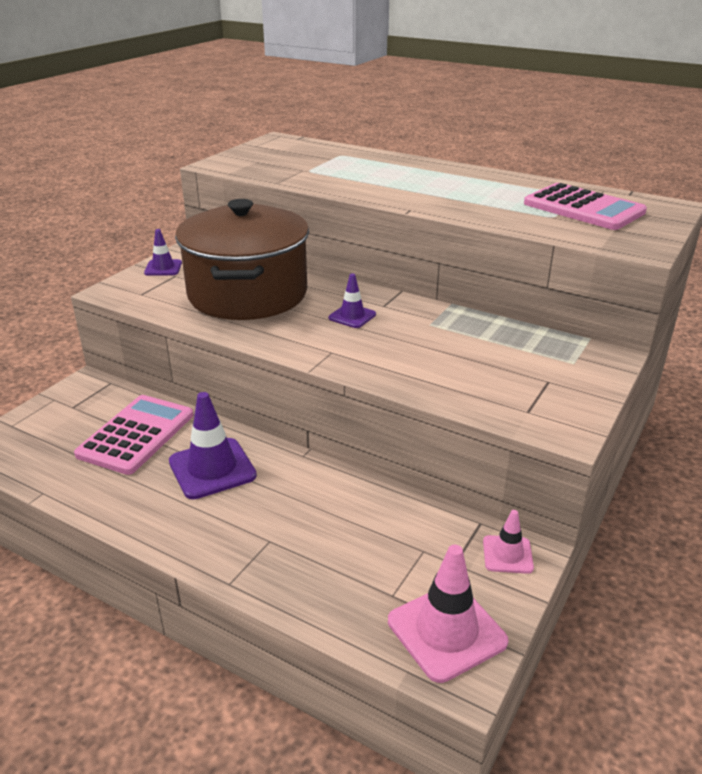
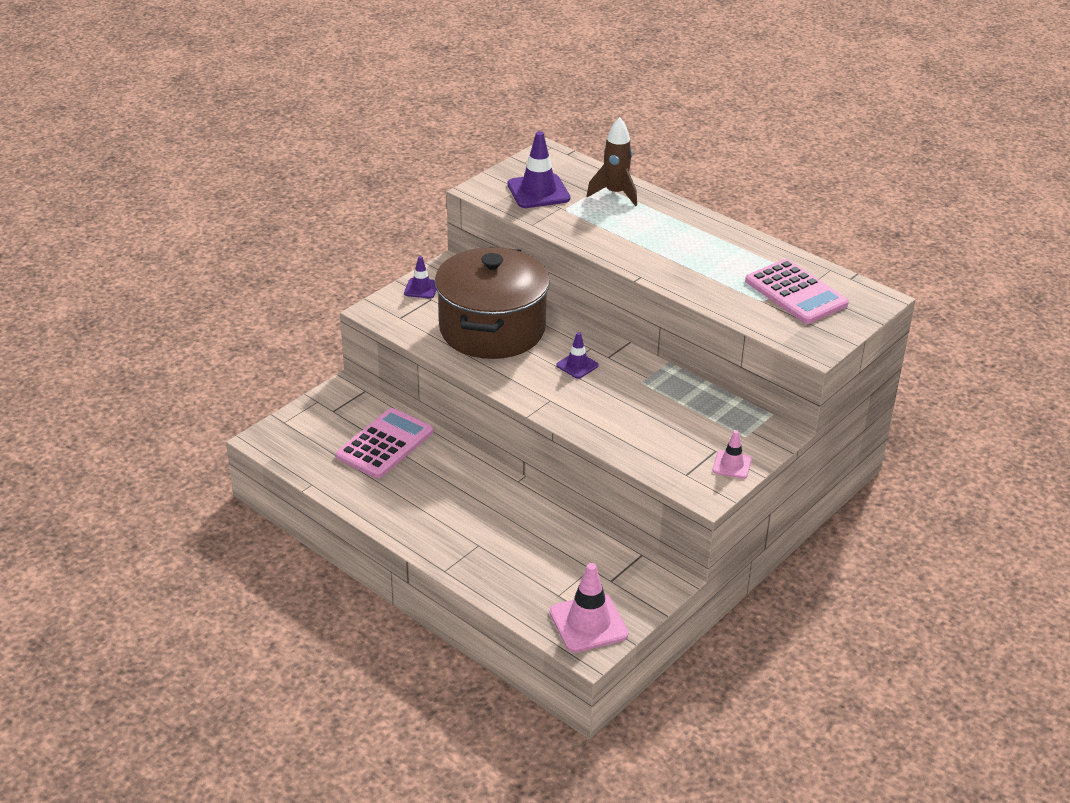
camera: 10 degrees right, 5 degrees up
(212, 468) = (443, 482): purple traffic cone -> purple traffic cone (538, 191)
(355, 158) = (615, 194): none -> brown rocket
(507, 554) = (652, 580): pink traffic cone -> pink traffic cone (732, 465)

